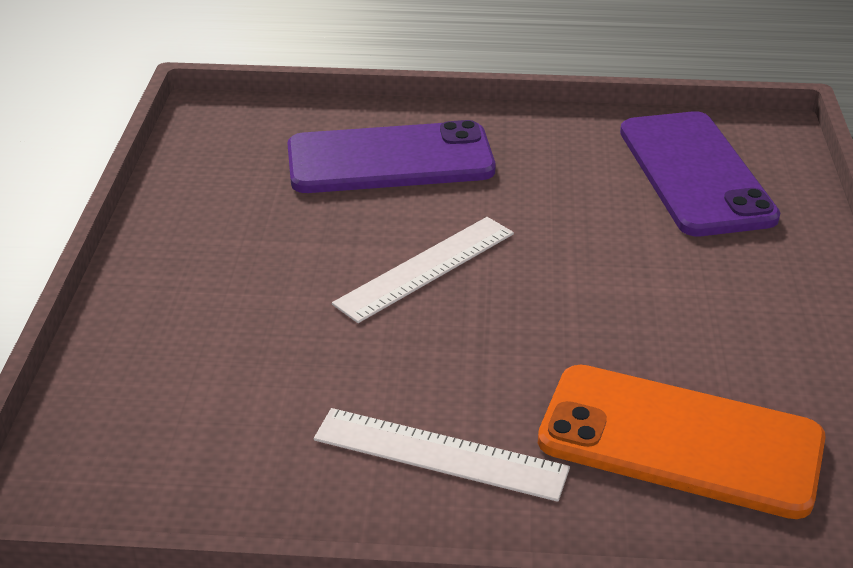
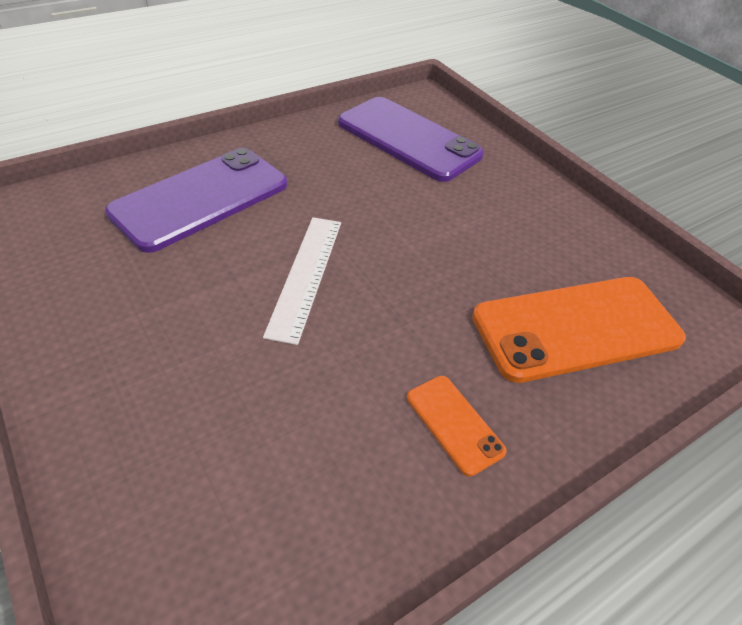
camera: 40 degrees left, 10 degrees up
(440, 454) = (454, 424): white ruler -> orange phone

